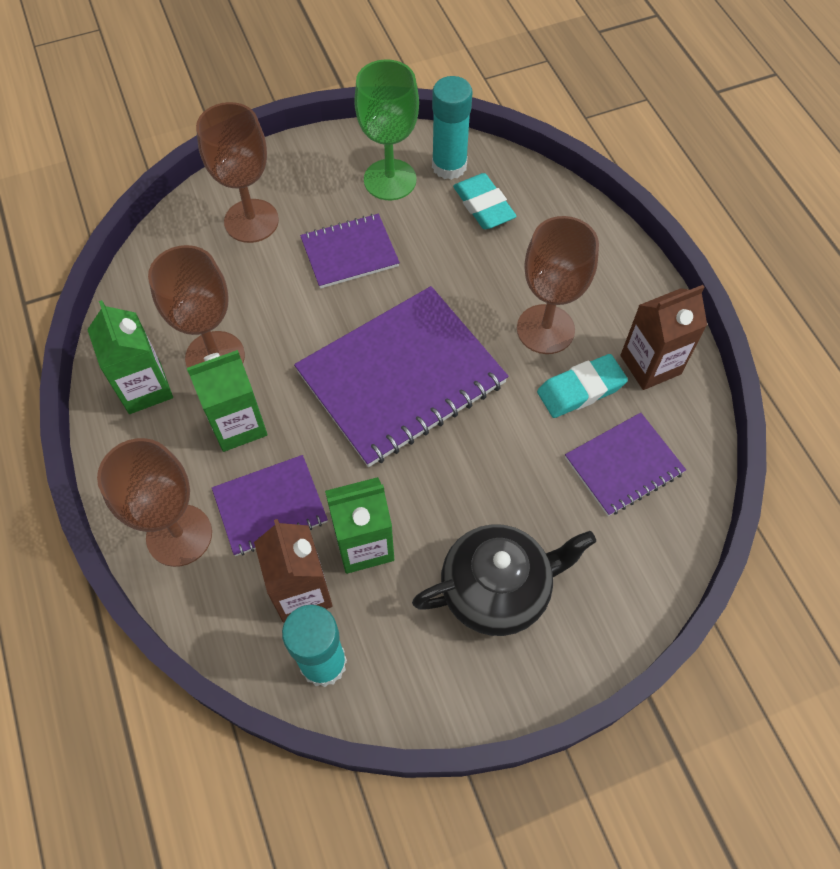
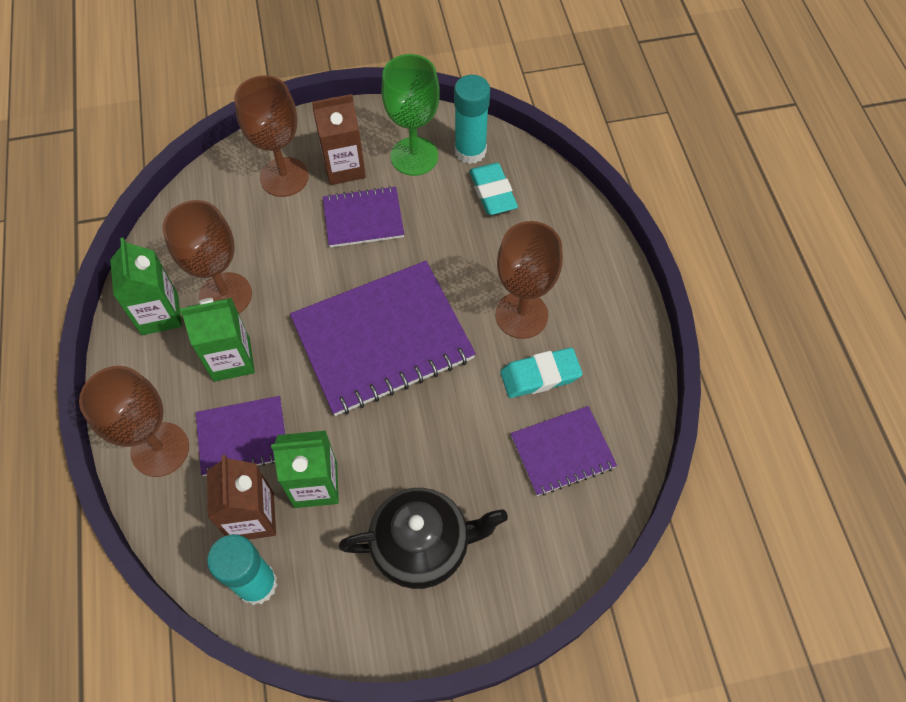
camera: 10 degrees right, 0 degrees up
(650, 365) = (609, 362): brown carton -> brown carton (344, 167)

